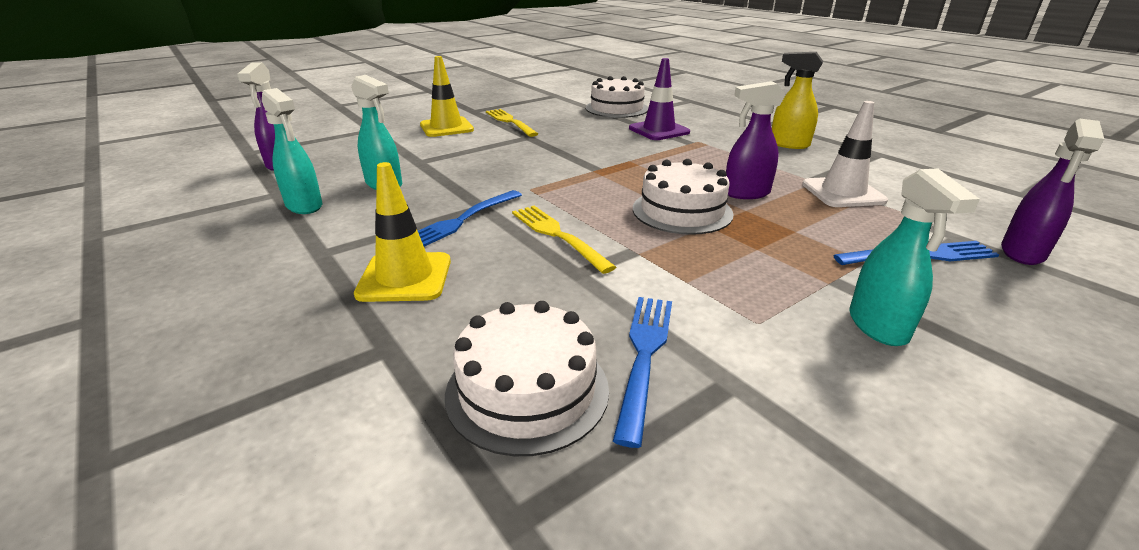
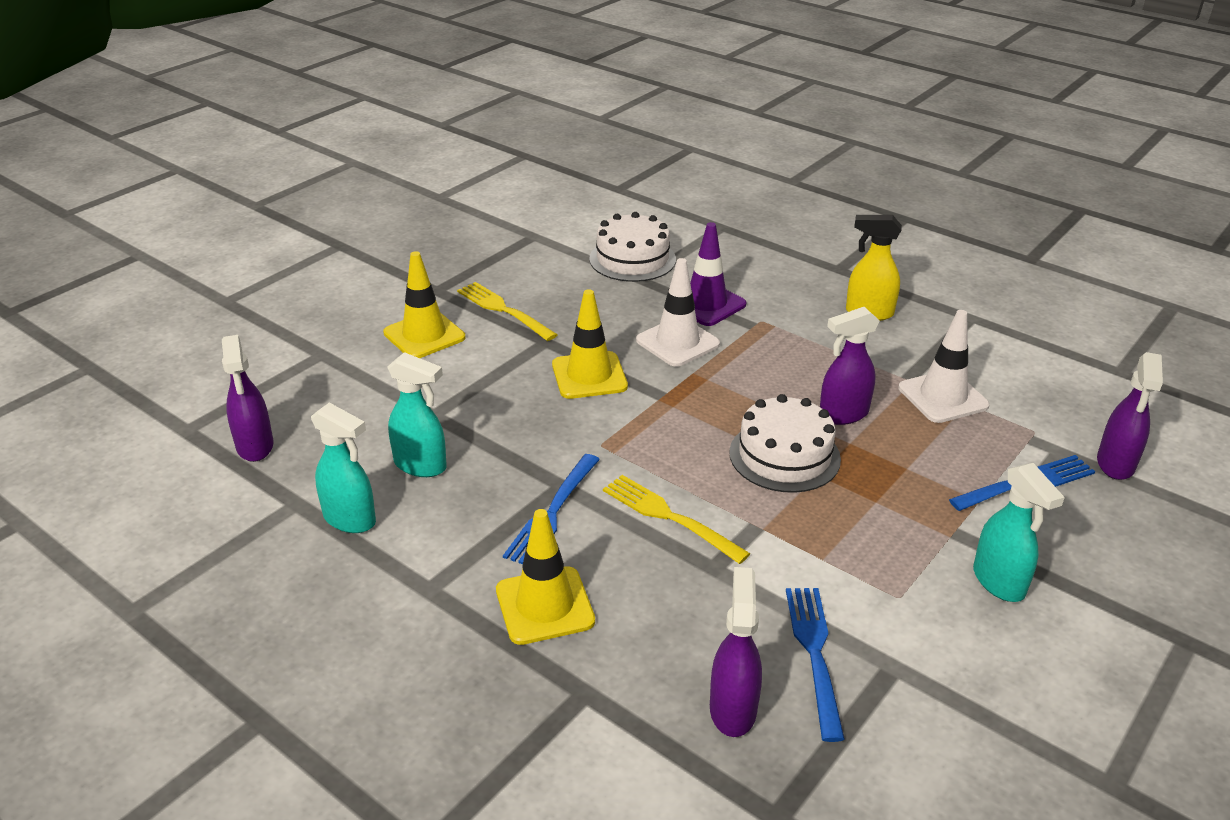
camera: 15 degrees left, 5 degrees up
(527, 390) = (733, 709): white cake -> purple spray bottle
(547, 154) = (589, 376): none -> yellow traffic cone
(626, 145) = (677, 342): none -> white traffic cone

